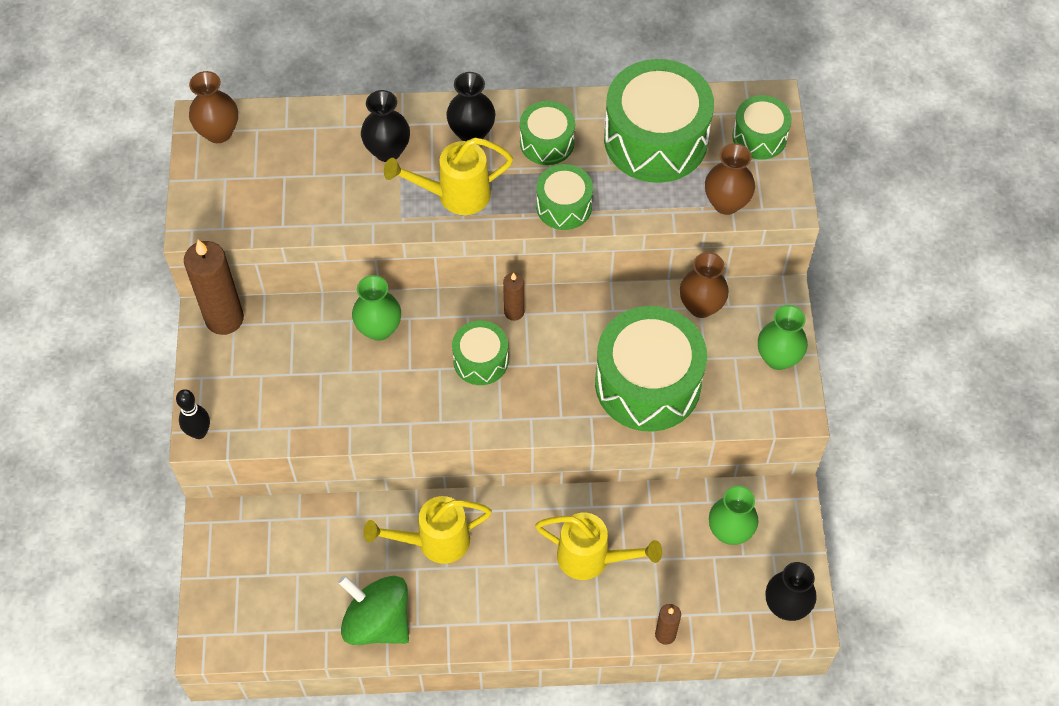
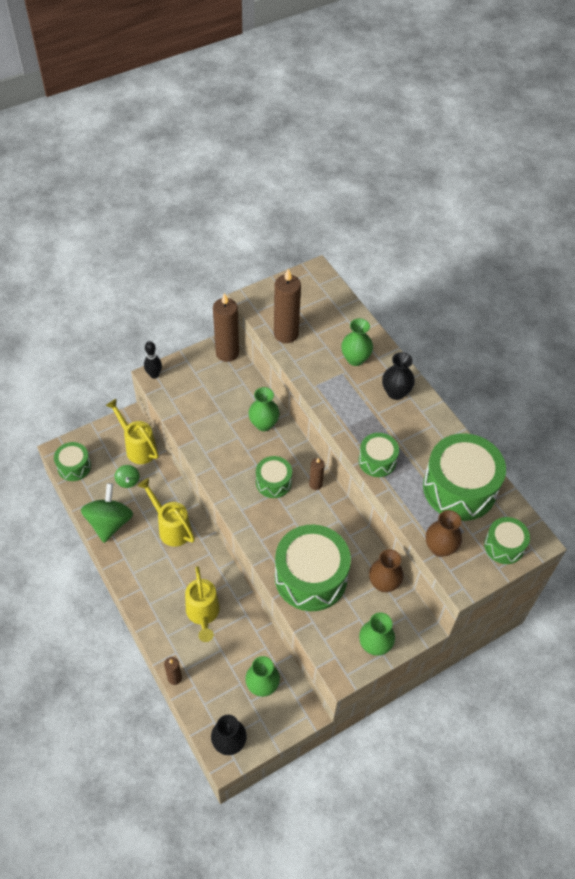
camera: 60 degrees right, 5 degrees down
(218, 132) = (315, 281): brown vase -> none
(289, 211) = (286, 334): none -> brown candle
(321, 567) = (128, 481): none -> green spinning top
(387, 151) = (355, 359): black vase -> green vase
(454, 195) = (347, 403): yellow watering can -> yellow watering can (138, 447)
(547, 142) = (416, 432): green drum -> green drum (74, 466)

